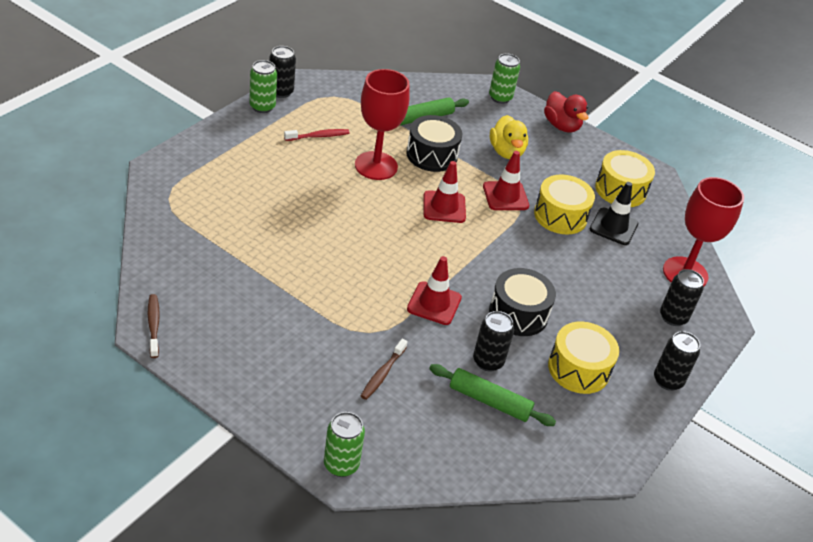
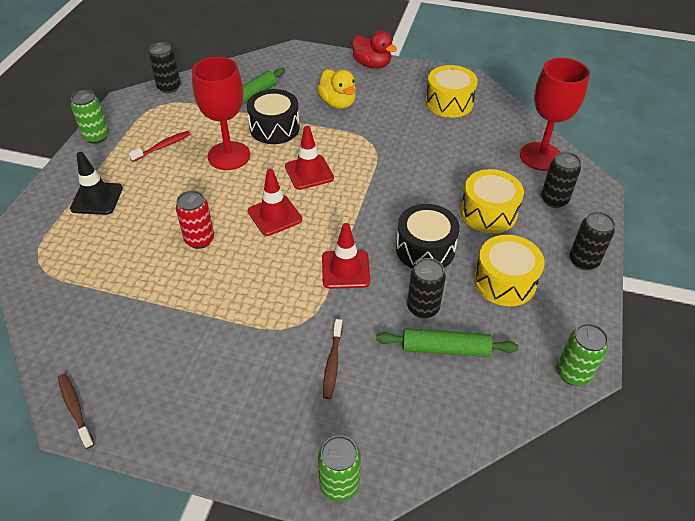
camera: 15 degrees left, 5 degrees up
(281, 92) = (108, 117): black can -> black can (169, 87)
(315, 230) = (199, 240): none -> red can
(500, 97) = (308, 57): green can -> green can (573, 373)
(505, 196) = (357, 143): red traffic cone -> red traffic cone (274, 215)
(560, 216) = (412, 143): yellow drum -> yellow drum (488, 212)
(613, 227) = (461, 137): black traffic cone -> black traffic cone (97, 198)

